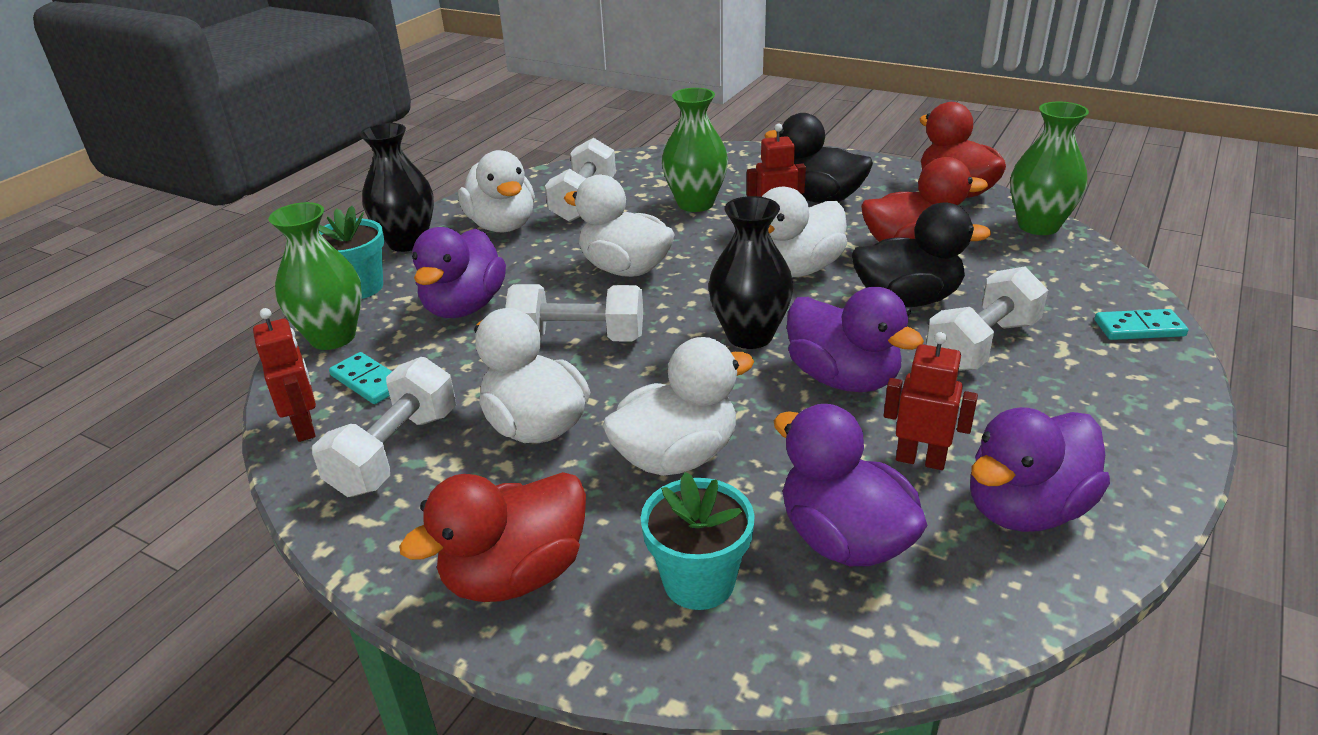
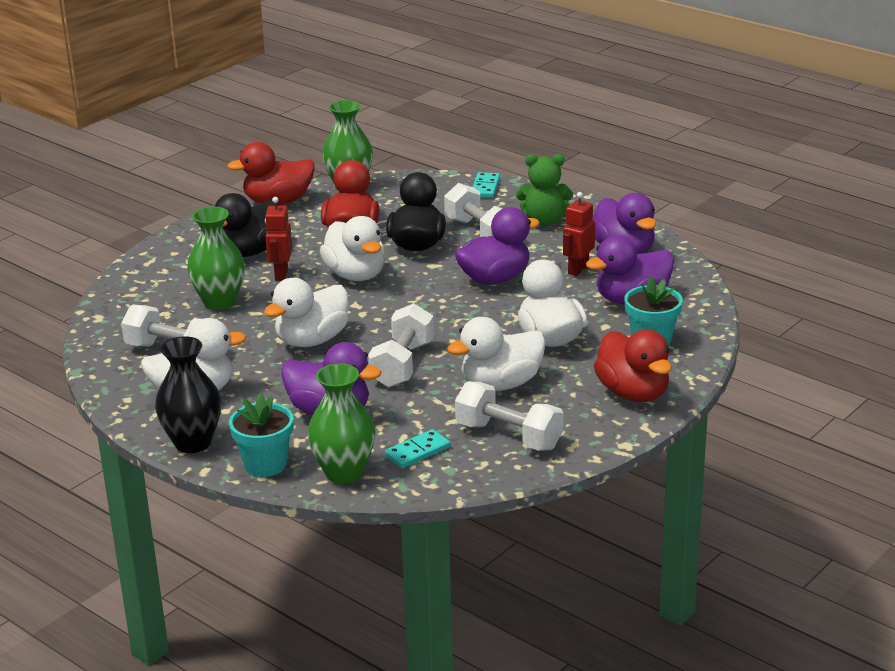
camera: 80 degrees left, 5 degrees down
(305, 427) = (465, 475): red robot -> none
(749, 336) = (432, 302): black vase -> none
(1072, 401) = (544, 221): none -> green teddy bear

